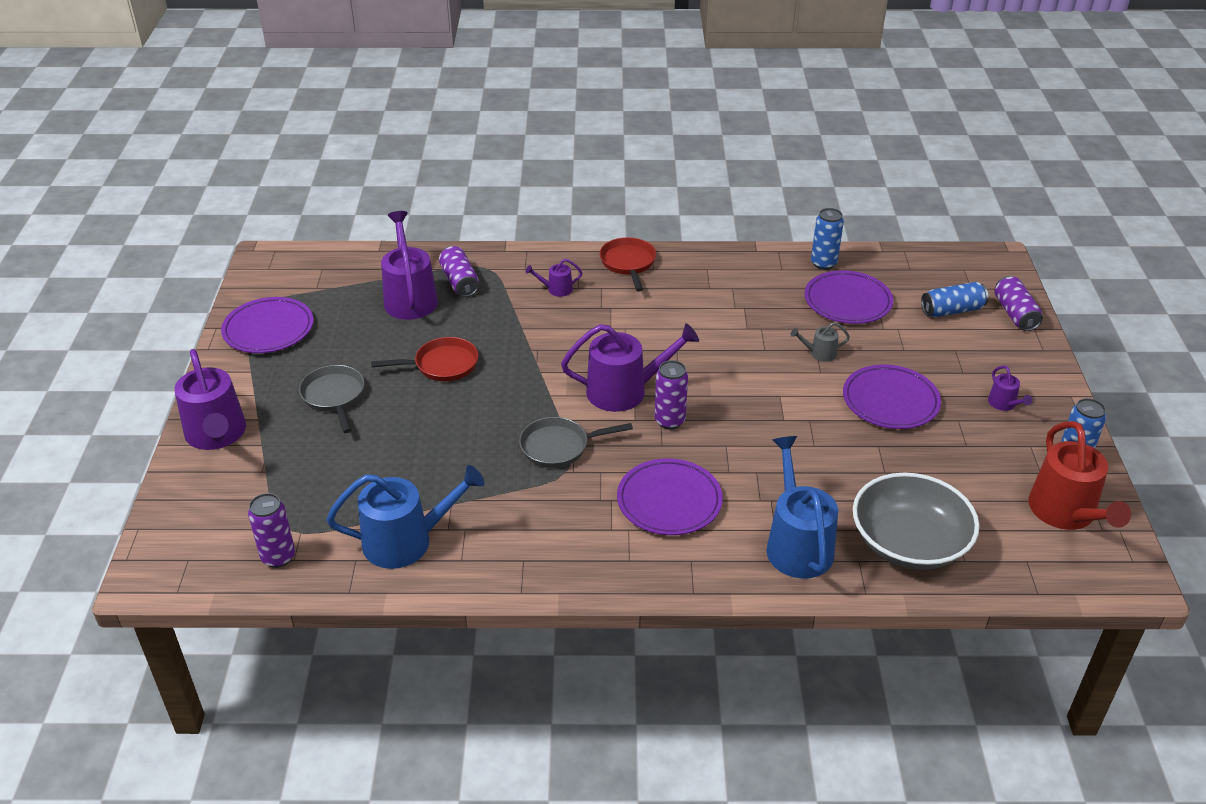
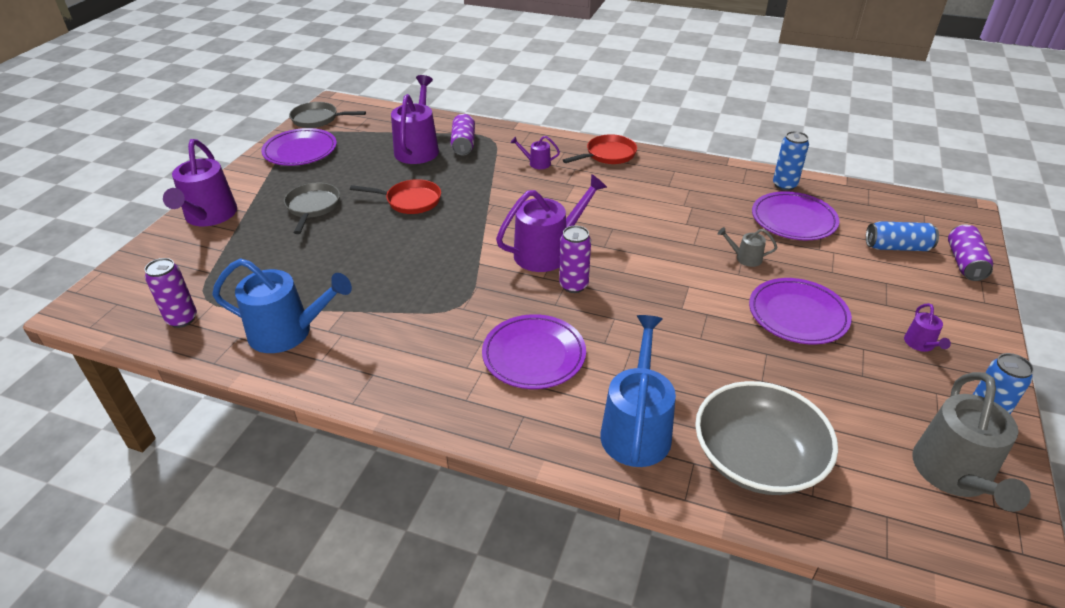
camera: 20 degrees right, 0 degrees up
(559, 447) = (464, 285): grey pan -> grey pan (318, 119)
(624, 391) = (547, 252): purple watering can -> purple watering can turned 45 degrees counterclockwise
(628, 263) = (608, 155): red pan -> red pan turned 45 degrees clockwise
(1065, 513) = (954, 474): red watering can -> grey watering can

